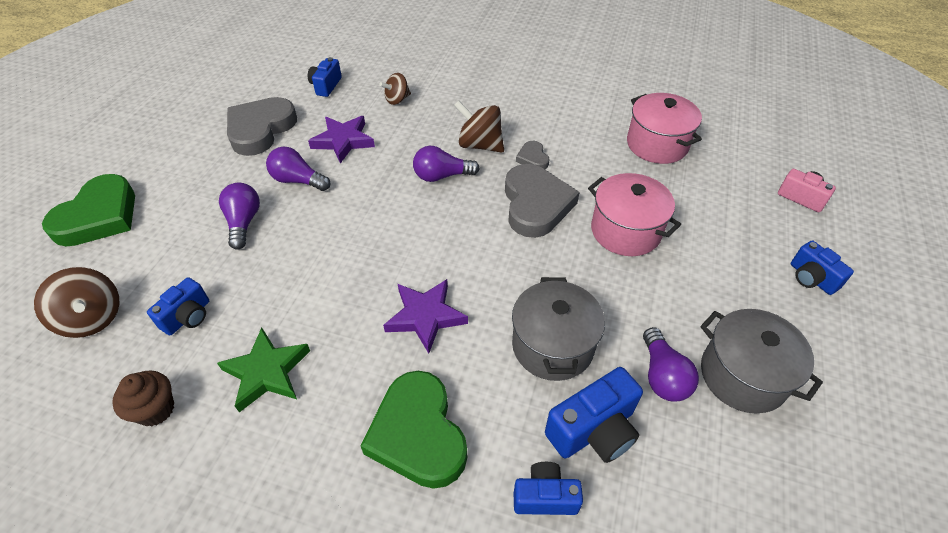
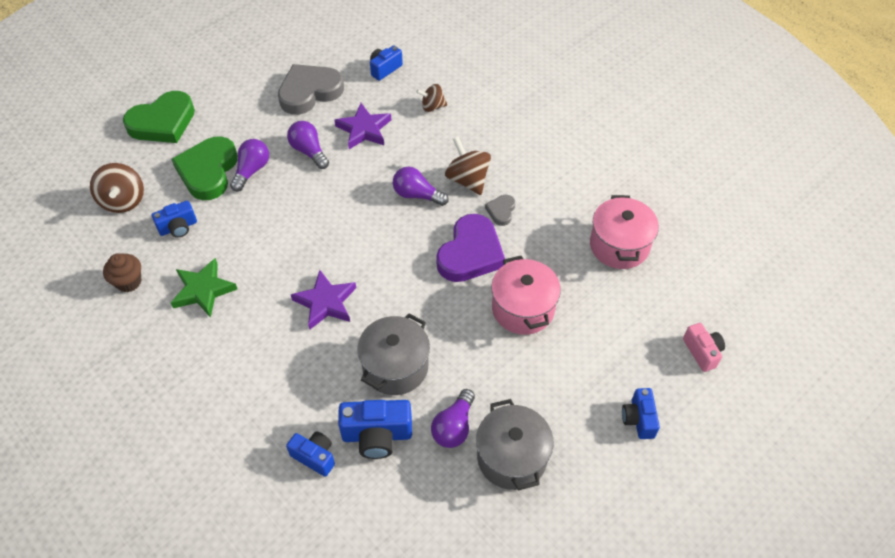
camera: 30 degrees right, 5 degrees up
(418, 434) = (267, 378): green heart -> green heart (208, 171)
(535, 204) = (470, 253): grey heart -> purple heart

